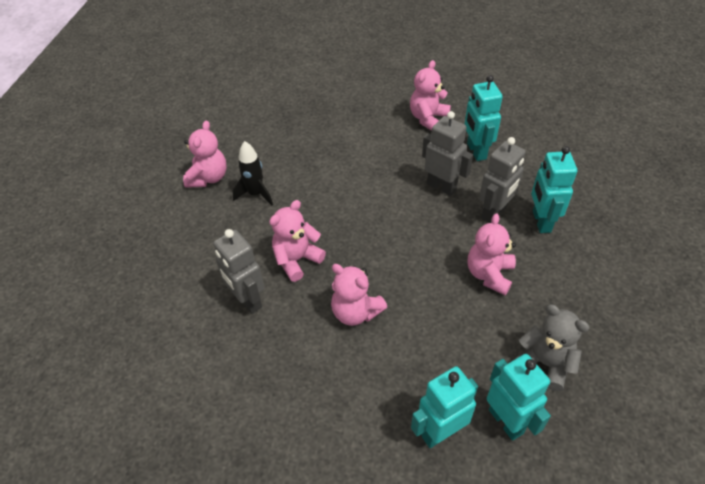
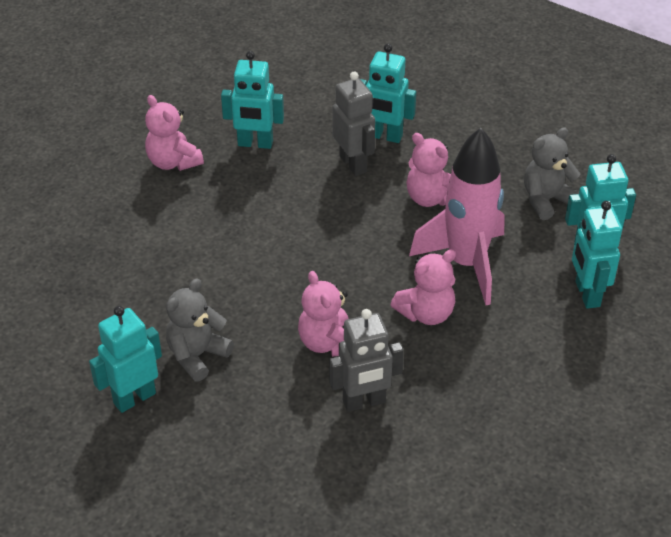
camera: 70 degrees left, 5 degrees down
(208, 178) = (134, 398): pink teddy bear -> turquoise robot
(256, 194) = (197, 355): black rocket -> grey teddy bear
(426, 323) = (466, 263): none -> pink rocket
(441, 187) = (291, 189): grey robot -> none

